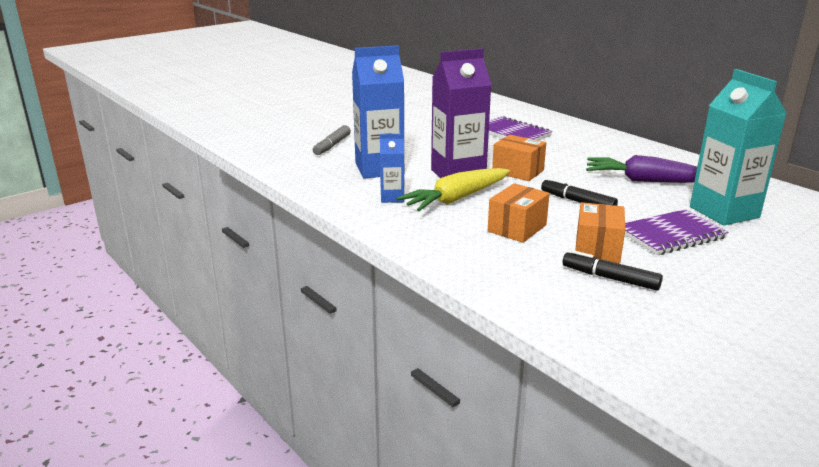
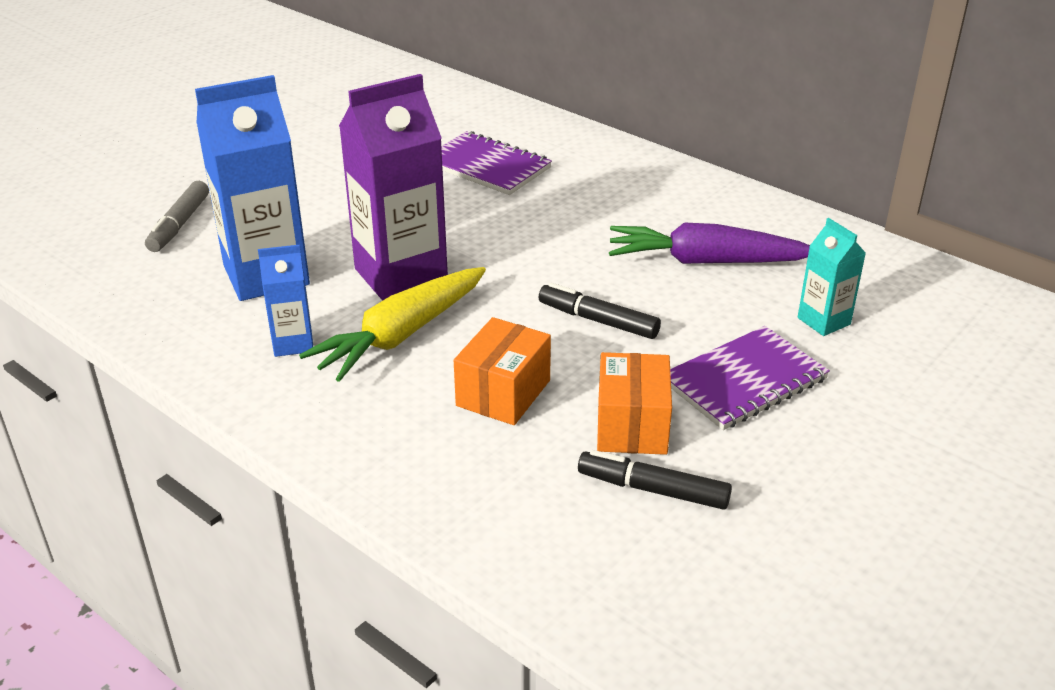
camera: 10 degrees left, 10 degrees up
(518, 171) = (499, 258): orange box -> none
(724, 212) = (823, 321): turquoise carton -> turquoise carton, size x0.51

